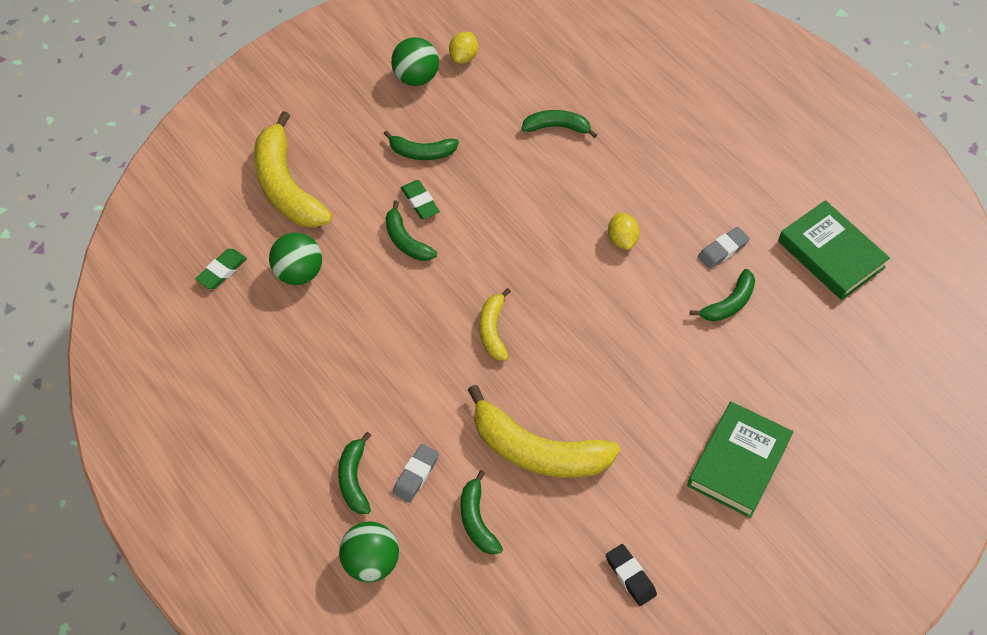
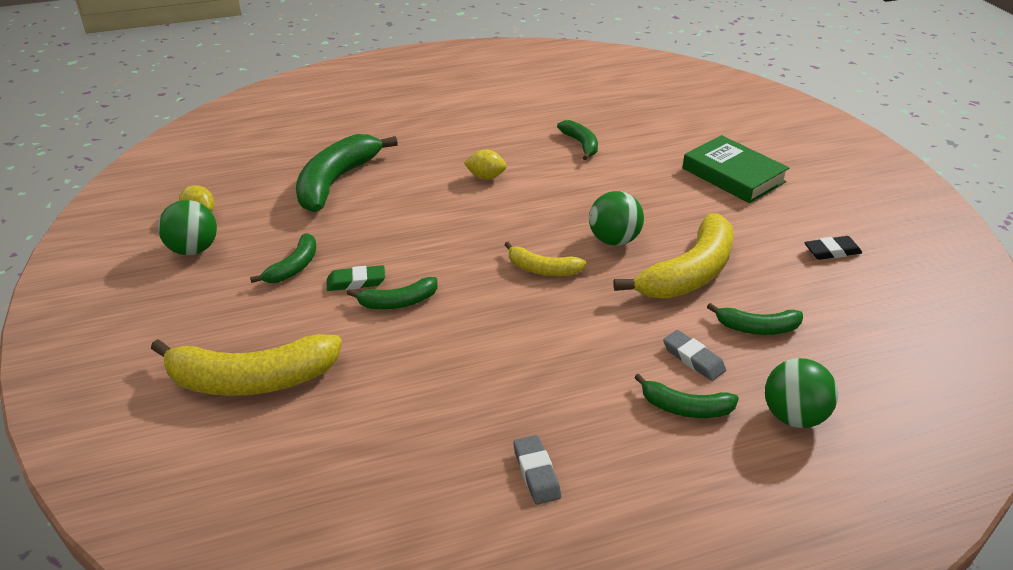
camera: 70 degrees left, 20 degrees down
(222, 271) = (334, 468): green eraser -> none
(299, 273) = (385, 395): green ball -> green ball (614, 240)
(557, 127) = (336, 181): green banana -> green banana, size x1.89
(722, 250) = (528, 135): grey eraser -> grey eraser (536, 473)
(831, 254) = (560, 95): green book -> none

